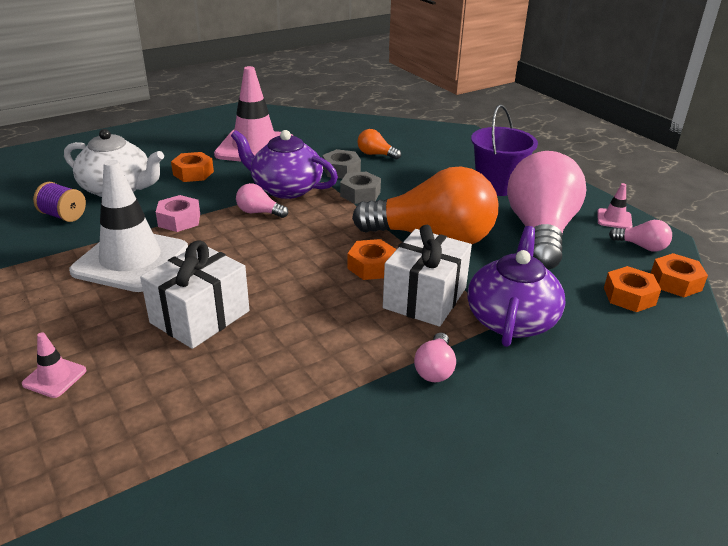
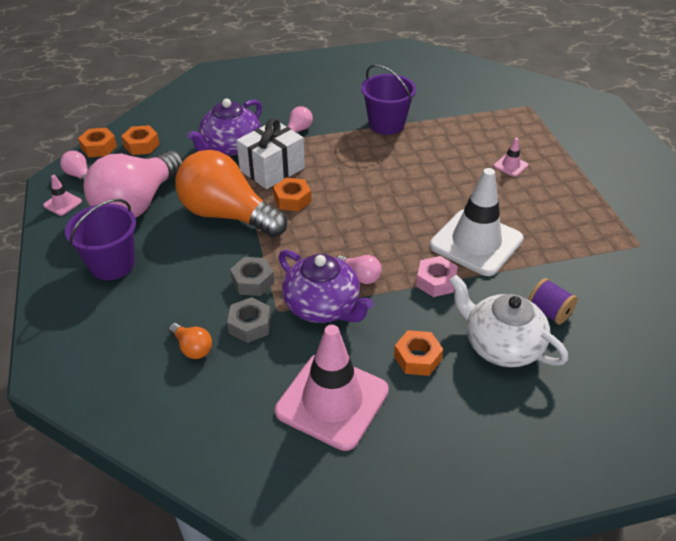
camera: 160 degrees left, 10 degrees up
(200, 317) = (425, 185): white gift -> none
(286, 419) = (386, 124): none -> purple bucket

